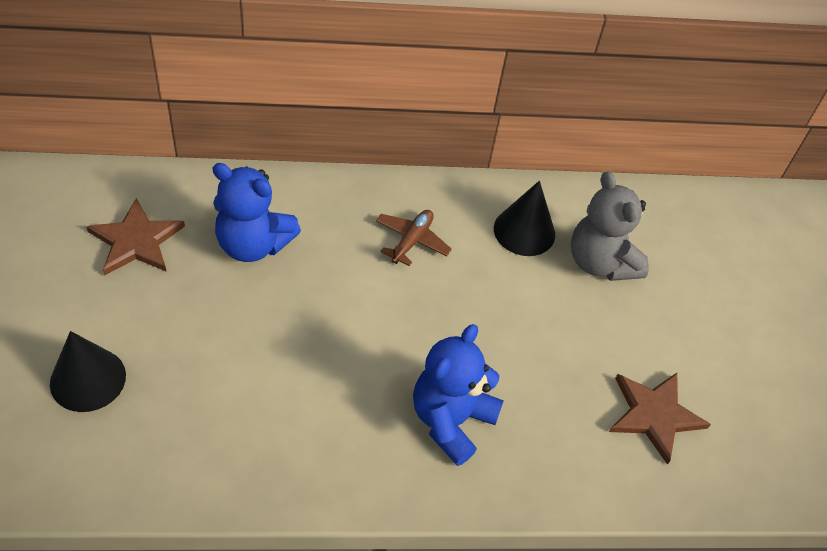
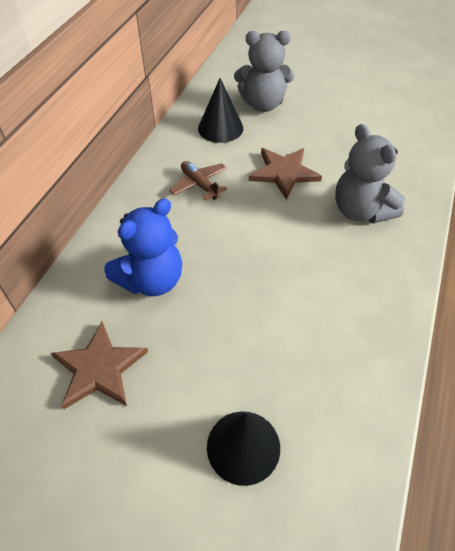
camera: 60 degrees left, 0 degrees up
(451, 420) = (361, 211): blue teddy bear -> grey teddy bear
(654, 415) = (383, 121): brown star -> brown star (284, 173)

